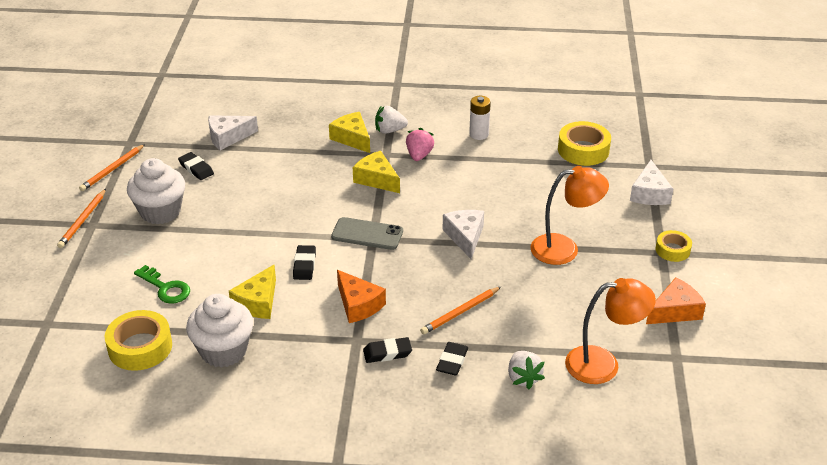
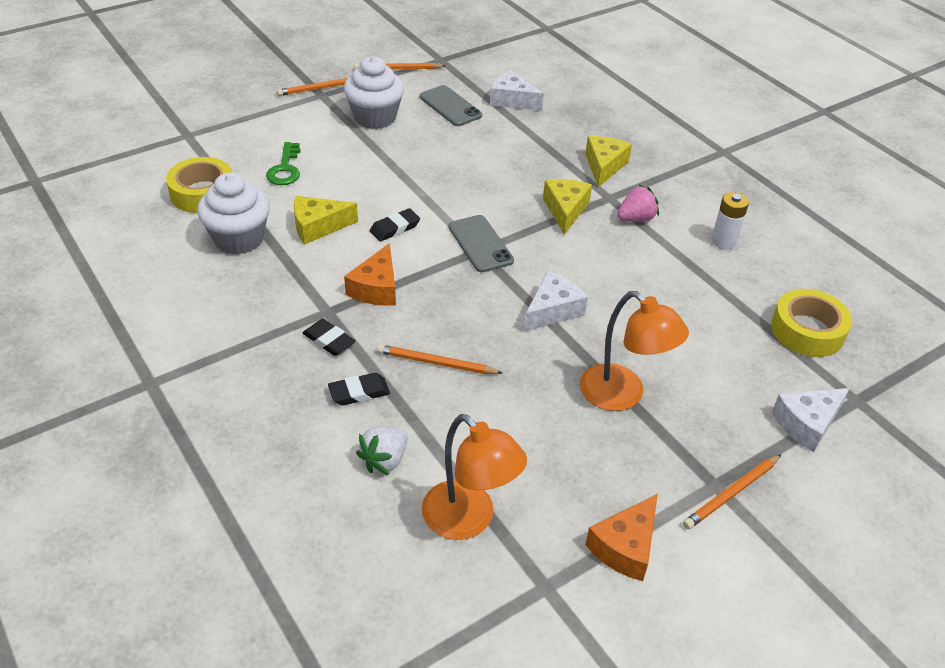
camera: 50 degrees right, 5 degrees up
(196, 169) = (450, 106): black eraser -> grey phone
(389, 130) = (647, 182): white strawberry -> none
(672, 250) = (731, 494): yellow tape -> orange pencil
(675, 311) = (625, 547): orange cheese -> orange cheese turned 105 degrees clockwise

